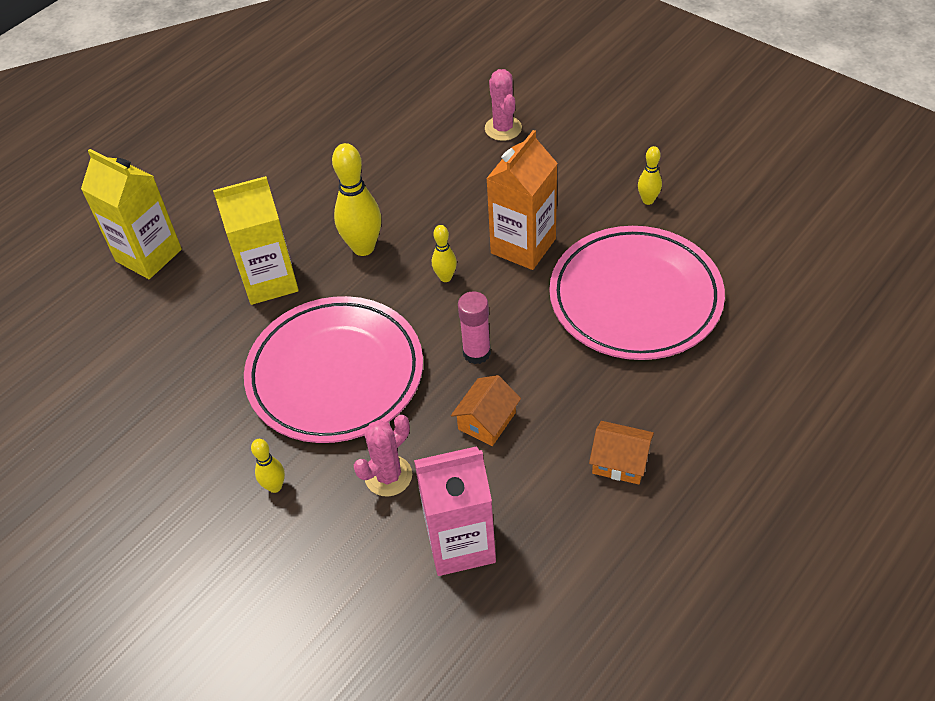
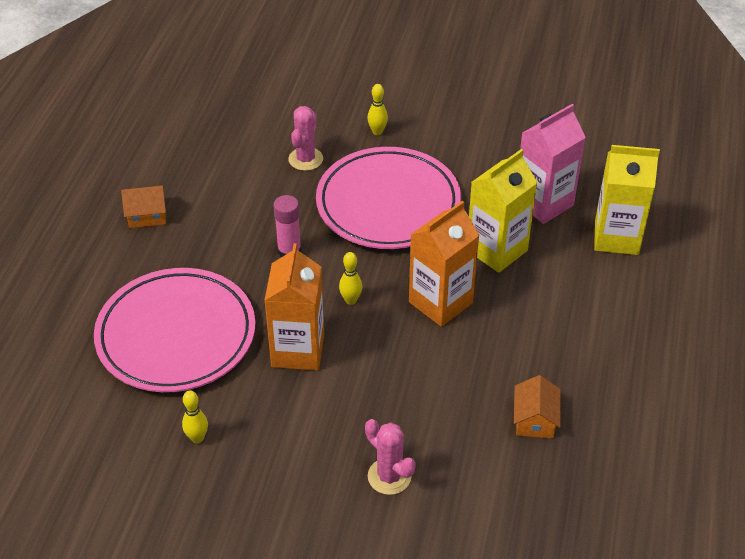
camera: 150 degrees right, 5 degrees down
(363, 247) = (440, 302): yellow bowling pin -> orange carton
(460, 543) = (236, 141): pink carton -> pink carton (543, 203)
(487, 421) = (256, 210): orange house -> orange house (535, 419)

